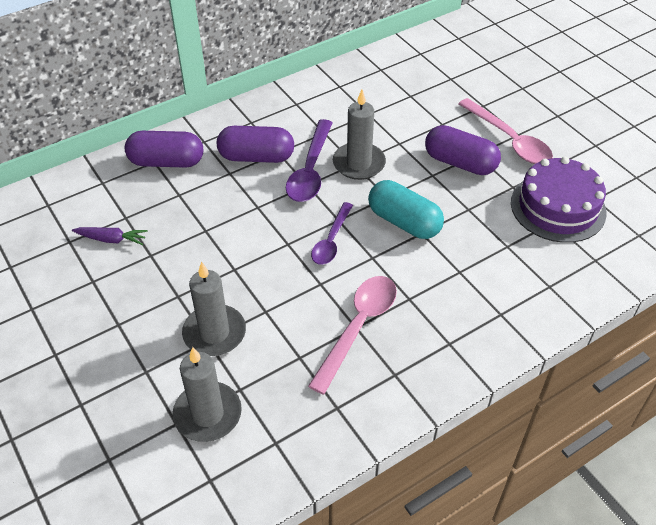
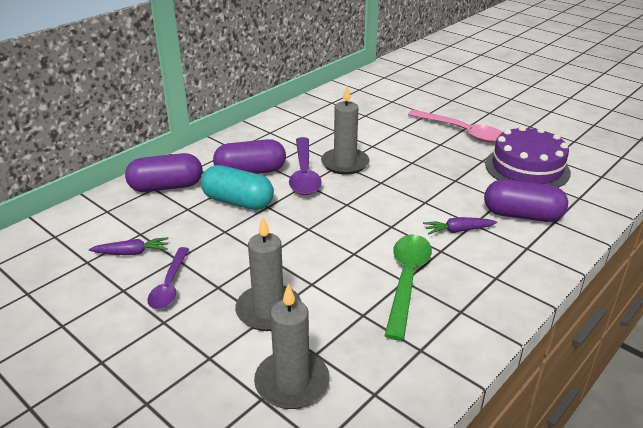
camera: 15 degrees left, 15 degrees down
(331, 240) = (348, 220): purple spoon -> purple spoon (169, 285)
(358, 327) = (407, 280): pink spoon -> green spoon
(404, 222) = (406, 197): turquoise capsule -> turquoise capsule (238, 202)
(438, 277) = (458, 230): none -> purple carrot
(460, 163) = (430, 151): purple capsule -> purple capsule (522, 215)

